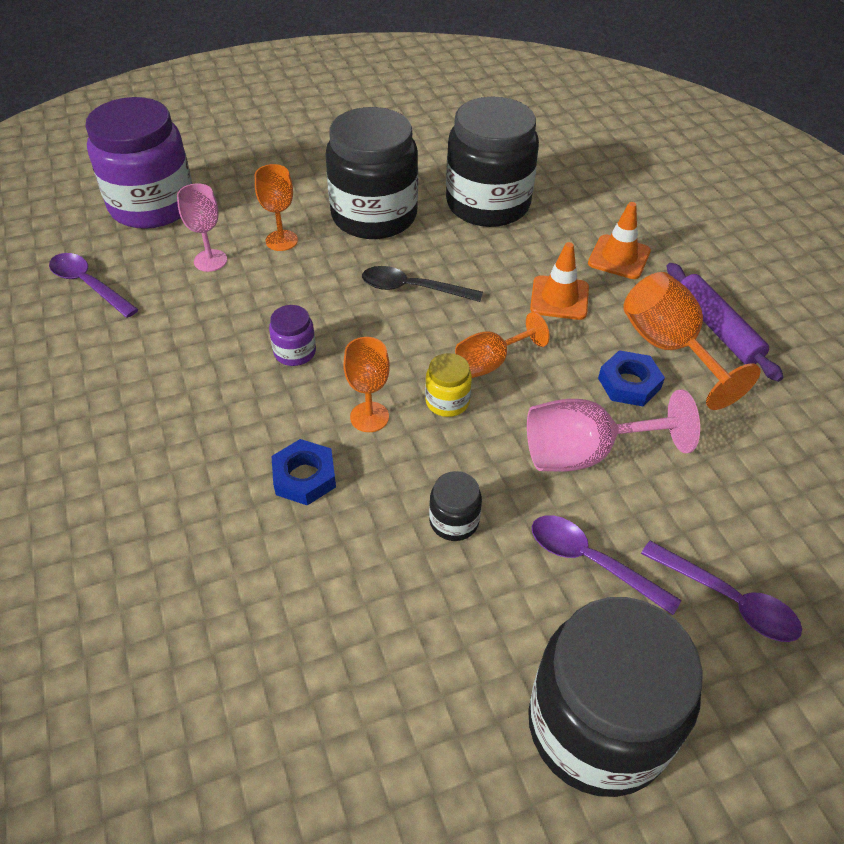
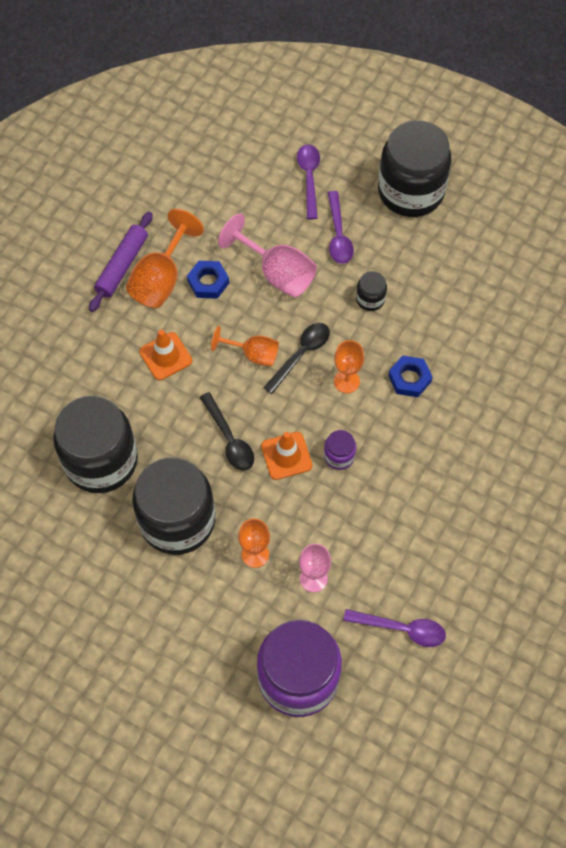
camera: 130 degrees left, 15 degrees up
(88, 284) = (402, 629): purple spoon -> purple spoon turned 75 degrees counterclockwise
(447, 401) = (301, 354): yellow jar -> black spoon
(619, 257) = (95, 349): orange traffic cone -> orange traffic cone (286, 456)

